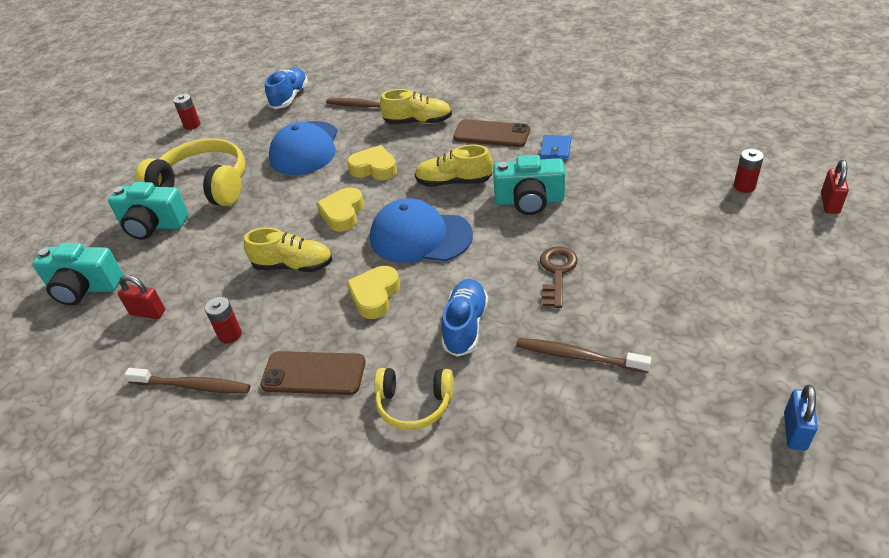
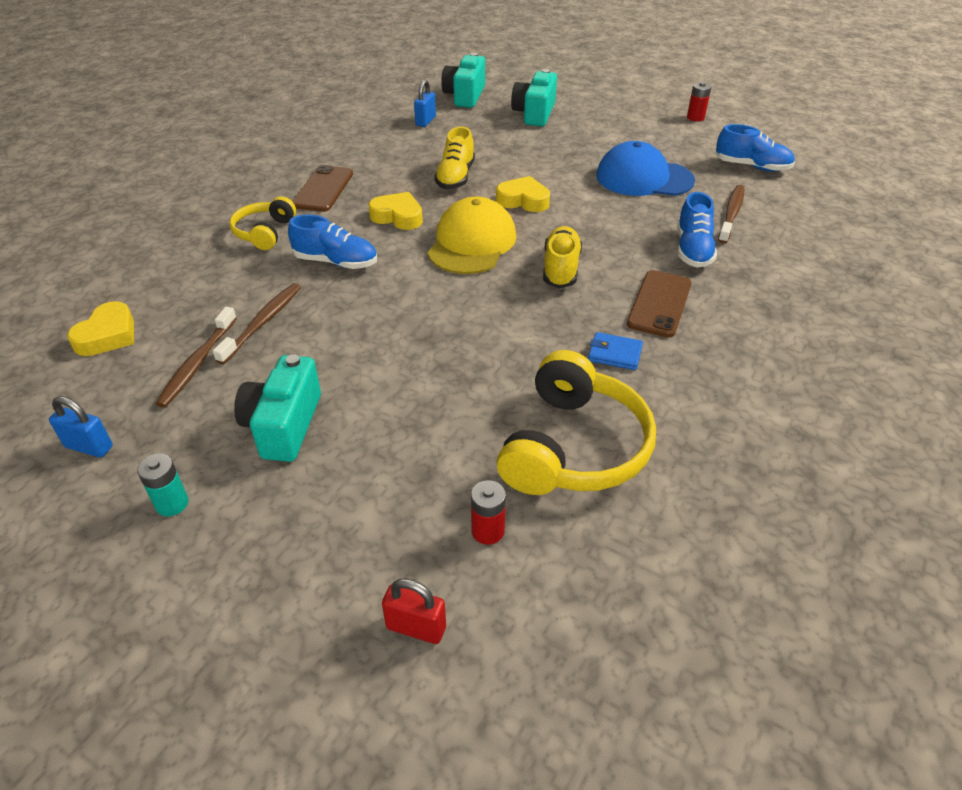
camera: 90 degrees right, 0 degrees up
(148, 312) = (425, 121): red padlock -> blue padlock
(193, 386) = (339, 143): brown toothbrush -> brown toothbrush (197, 363)
(203, 186) = (586, 130): yellow headphones -> yellow headphones (573, 447)
(230, 335) = (384, 154): red battery -> none
(374, 168) = (598, 218): yellow heart -> yellow heart (108, 335)
(418, 122) = (693, 249): yellow shoe -> blue shoe
(420, 236) = (472, 243): blue cap -> yellow cap
(529, 201) = (511, 319): turquoise camera -> turquoise camera (284, 425)
(557, 273) = (381, 324): brown key -> none
(817, 346) = (172, 503): none -> turquoise battery

